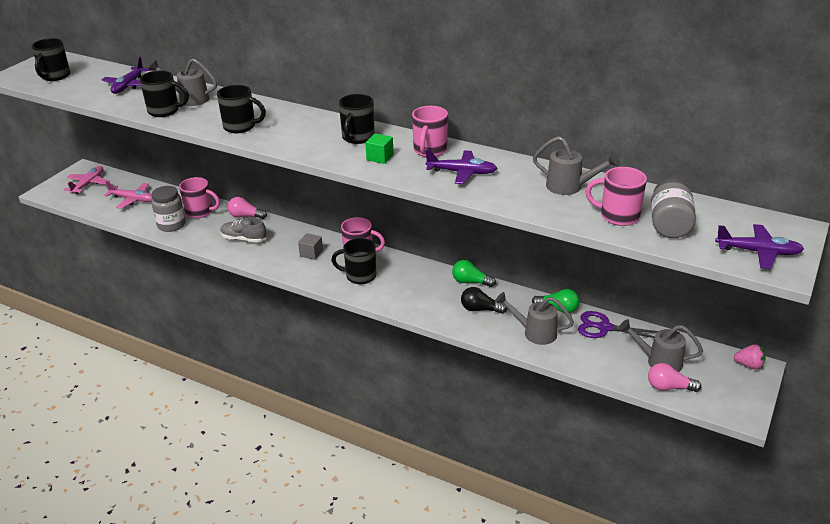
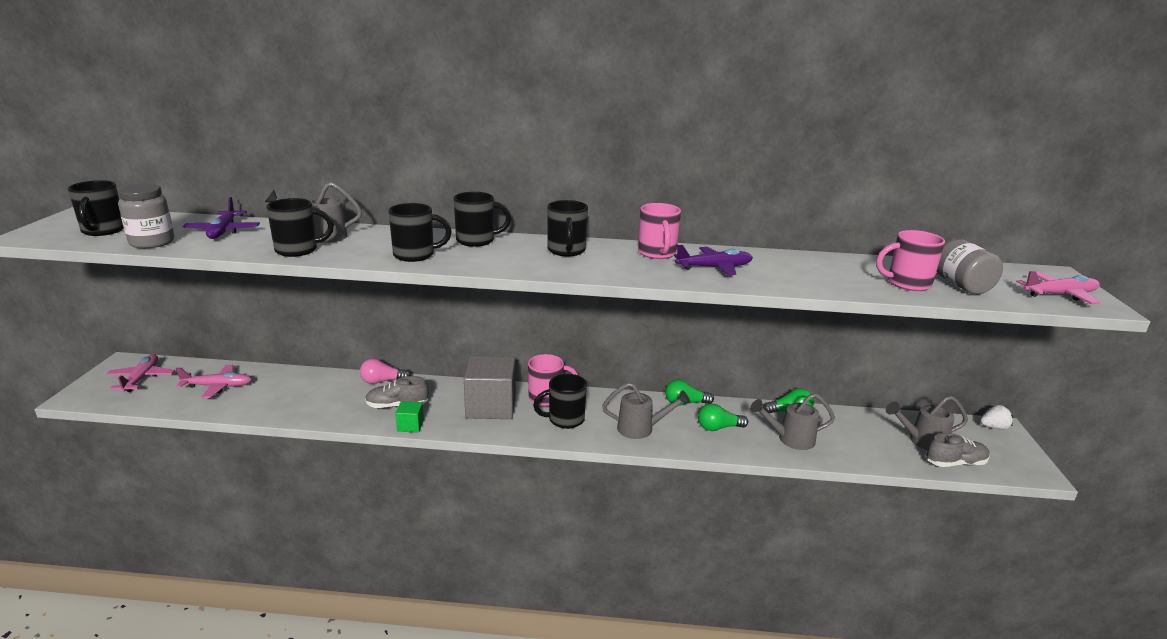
camera: 25 degrees left, 10 degrees down
(171, 225) = (290, 406): grey jar -> grey jar (152, 242)
(200, 212) = (320, 386): pink mug -> none
(298, 117) = (477, 241): none -> black mug
(311, 253) = (491, 406): grey cube -> grey cube, size x2.18
(380, 157) = (612, 265): green cube -> green cube (410, 426)
(480, 309) = (718, 428): black light bulb -> green light bulb
(570, 187) = (831, 267): grey watering can -> grey watering can (641, 429)
(604, 328) = (847, 420): purple scissors -> none
(669, 387) = (955, 463): pink light bulb -> grey shoe
(749, 365) = (994, 427): pink strawberry -> white strawberry
(758, 252) = (1059, 295): purple plane -> pink plane

